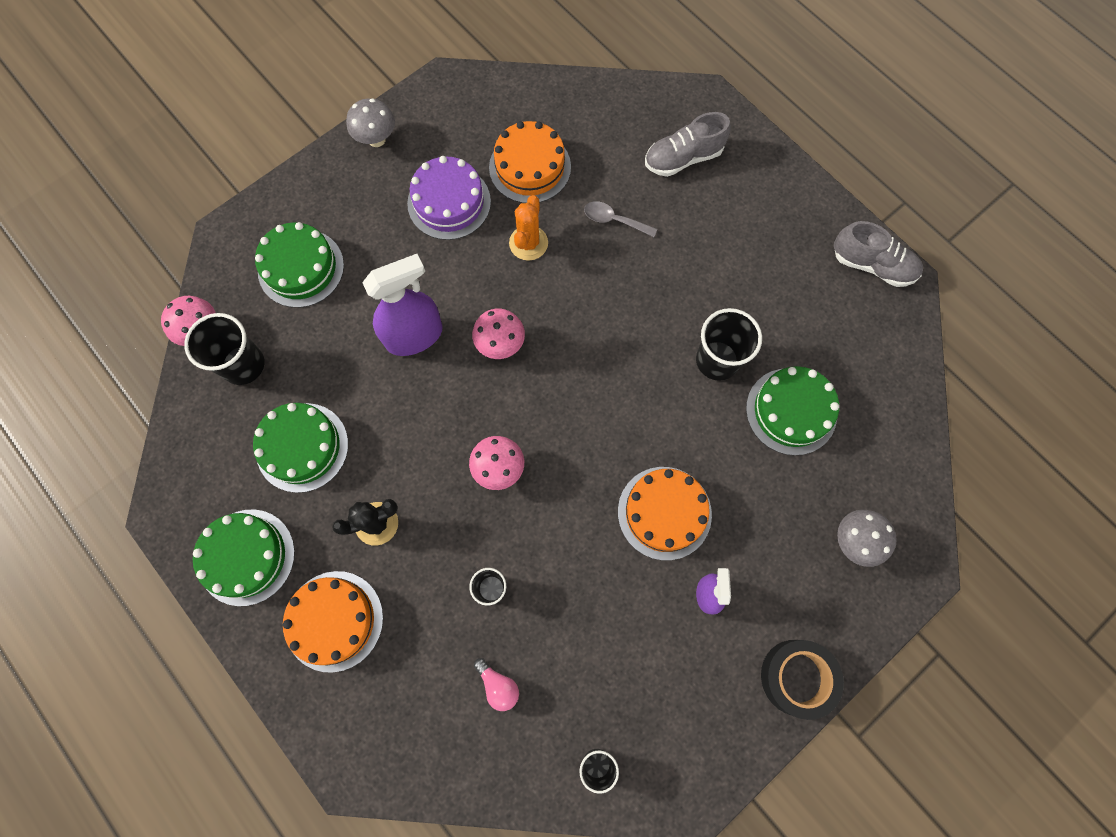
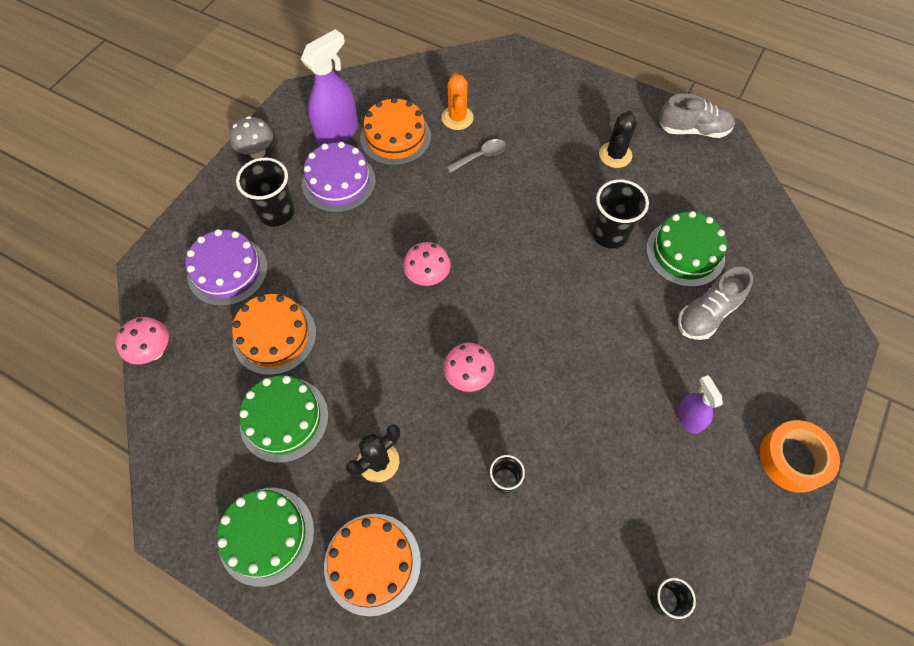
camera: 20 degrees left, 10 degrees down
(243, 365) = (203, 367): black cup -> black cup (276, 212)
(301, 268) = (228, 271): green cake -> purple cake
(414, 336) = (350, 294): purple spray bottle -> purple spray bottle (338, 133)
(498, 685) = (547, 564): pink light bulb -> none
(528, 243) = (418, 193): orange cactus -> orange cactus (457, 118)
(614, 220) = (480, 156): grey spoon -> grey spoon turned 150 degrees clockwise
(664, 513) = (623, 365): orange cake -> orange cake (274, 336)
(683, 158) = (515, 97): grey shoe -> grey shoe (707, 314)
(766, 267) = (615, 155): none -> black cactus
(797, 677) = (793, 459): black tape -> orange tape
(854, 541) = (782, 334): grey mushroom -> none

